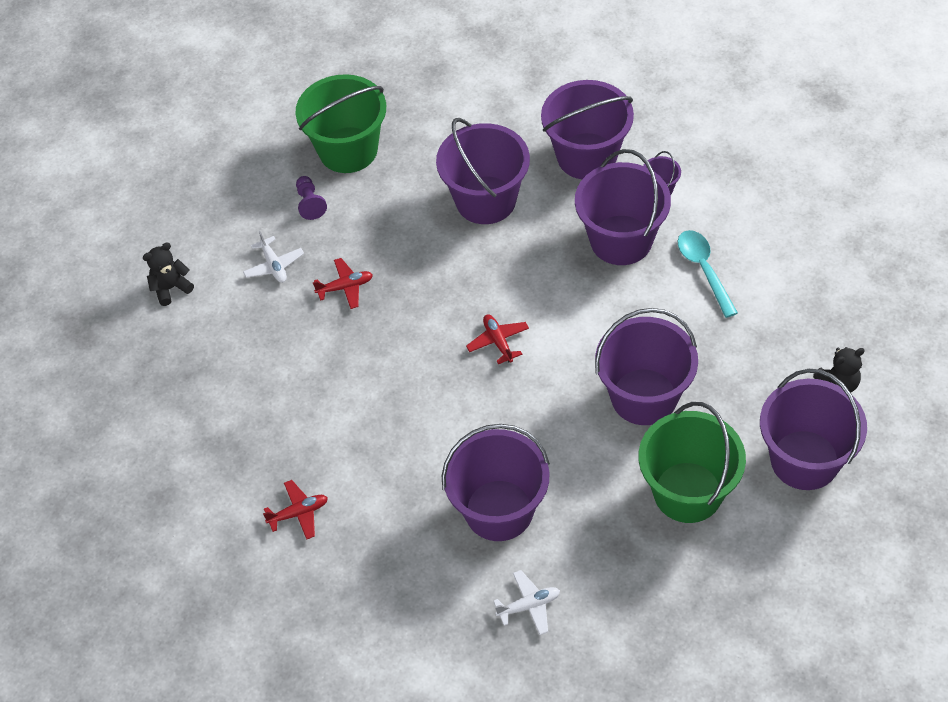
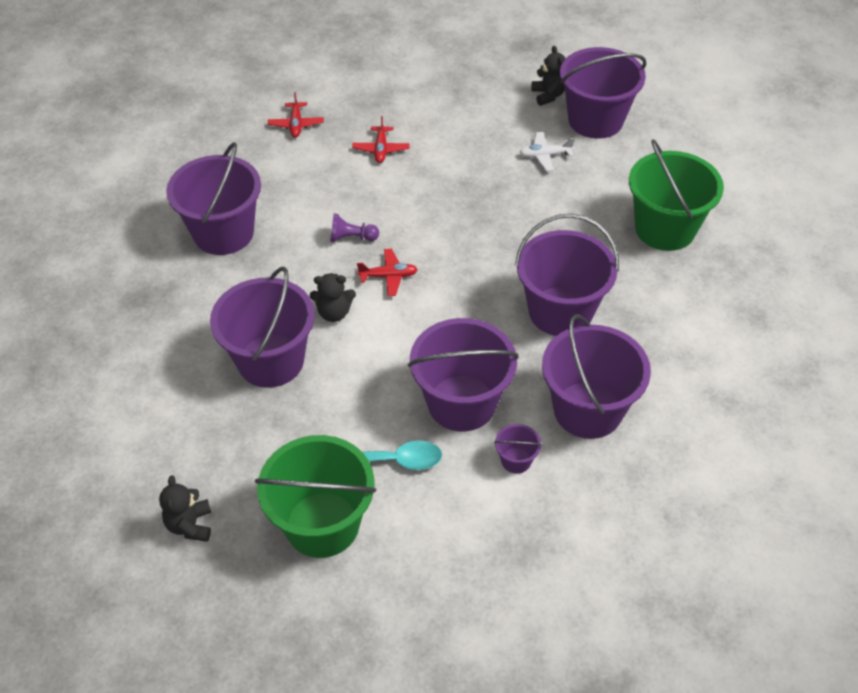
camera: 105 degrees right, 5 degrees down
(310, 203) = (607, 190): purple pawn -> purple pawn (351, 238)
(345, 287) = (500, 193): red plane -> red plane (381, 149)
(529, 606) = (131, 228): white plane -> none
(564, 369) = (334, 313): none -> black teddy bear
(687, 492) = (156, 359): green bucket -> green bucket (322, 524)
(804, 460) = (128, 460): purple bucket -> purple bucket (595, 120)

